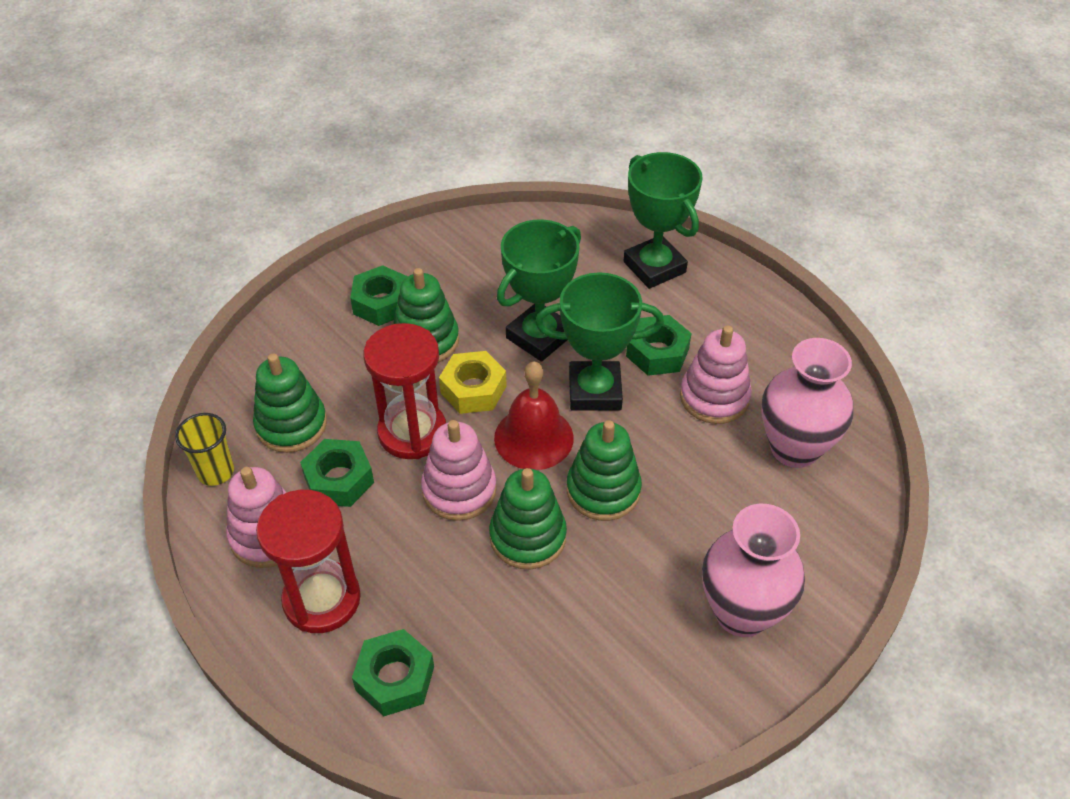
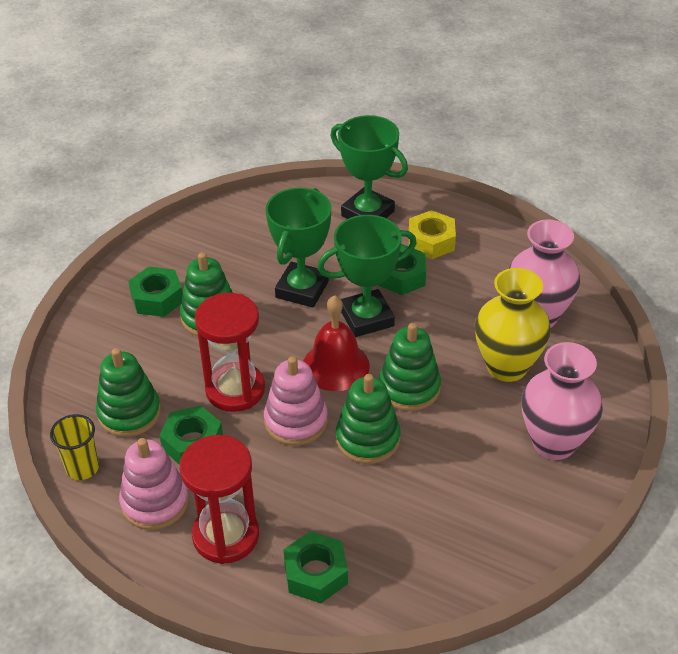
camera: 20 degrees left, 5 degrees down
(473, 389) = (269, 343): yellow nut -> yellow nut (431, 241)
(714, 397) = (460, 297): pink stacking toy -> none
(729, 499) = (507, 366): none -> yellow vase

